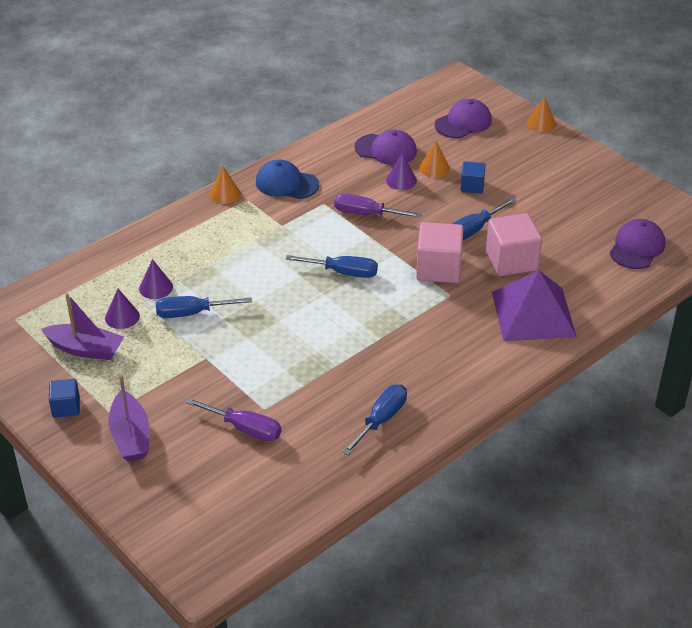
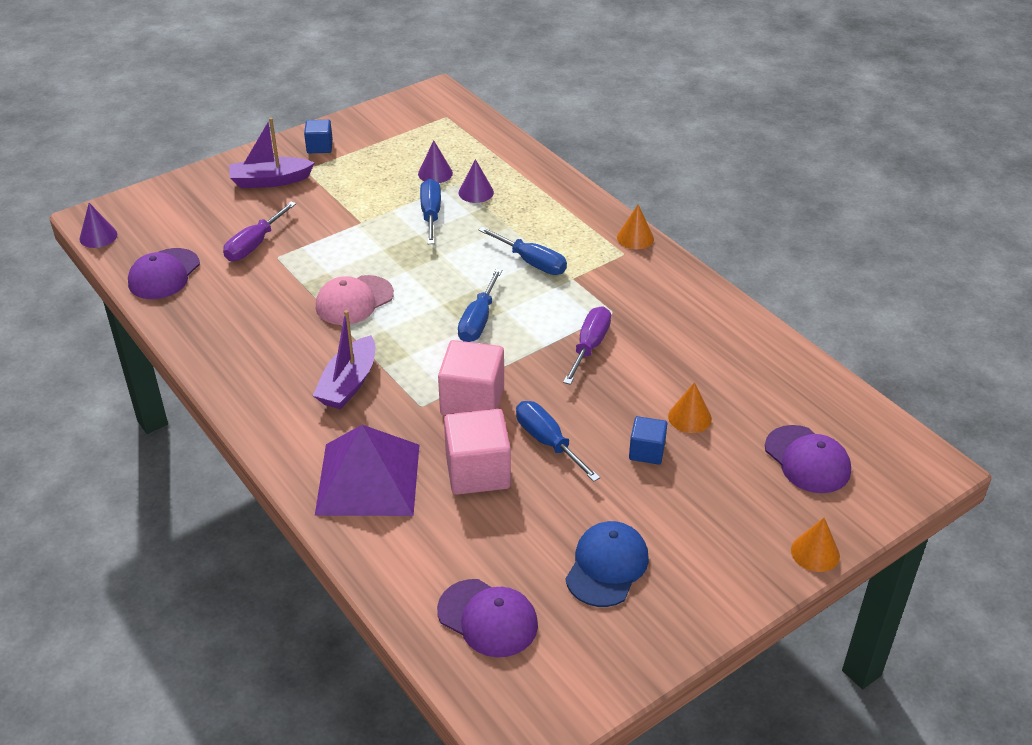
camera: 95 degrees right, 0 degrees up
(85, 349) = (393, 154): purple boat -> purple boat (348, 383)
(286, 183) = (655, 284): blue cap -> blue cap (607, 566)
(325, 348) = (354, 300): none -> pink cap
(381, 420) = (232, 334): blue screwdriver -> blue screwdriver (532, 262)
(386, 150) = (731, 374): purple cap -> purple cap (164, 274)
(401, 180) = (661, 383): purple cone -> purple cone (98, 236)

